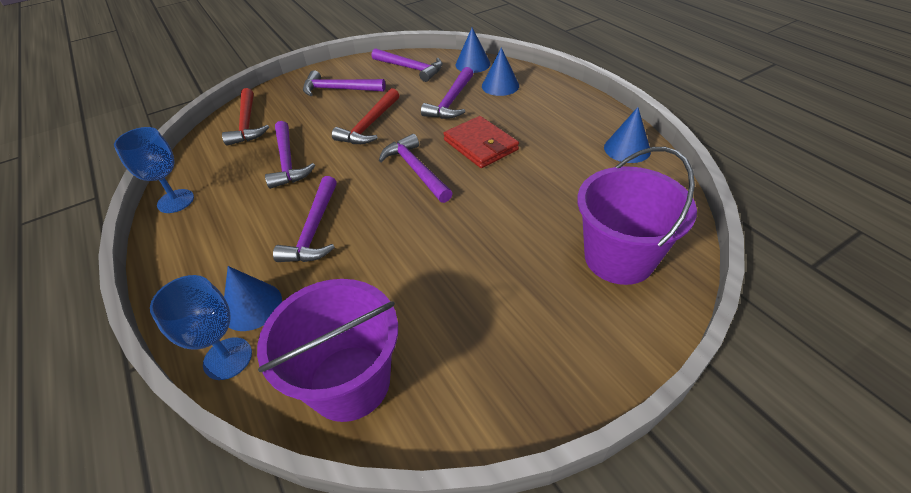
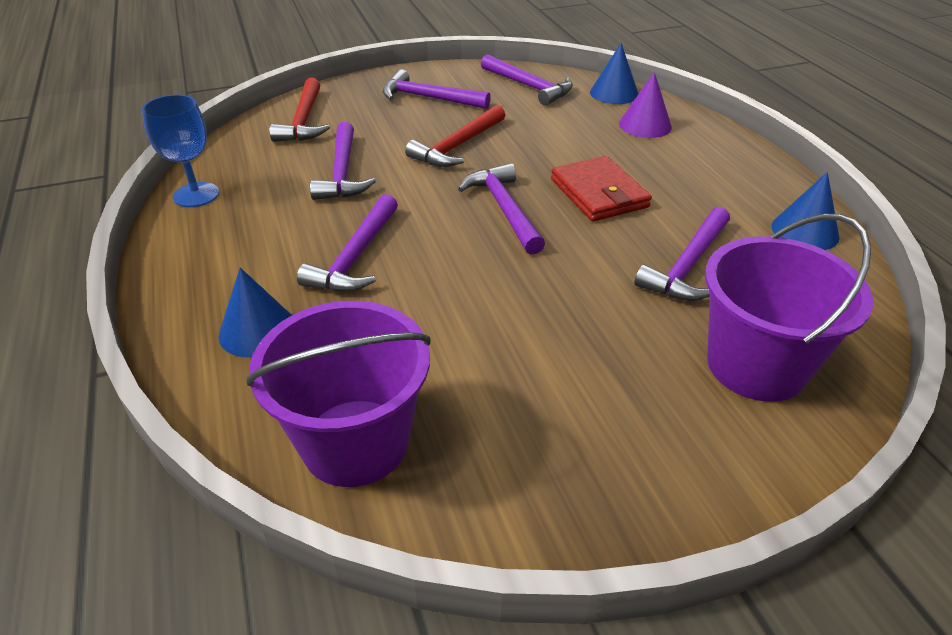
camera: 10 degrees right, 5 degrees down
(228, 358) = (213, 383): blue goblet -> none
(451, 101) = (573, 134): purple hammer -> purple hammer (687, 266)
(500, 86) = (645, 125): blue cone -> purple cone

